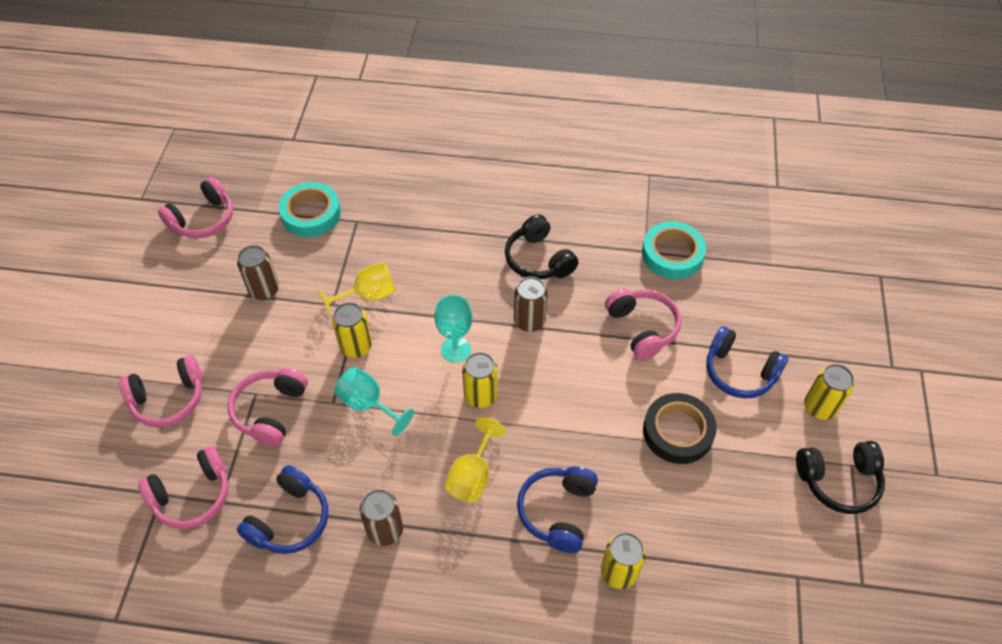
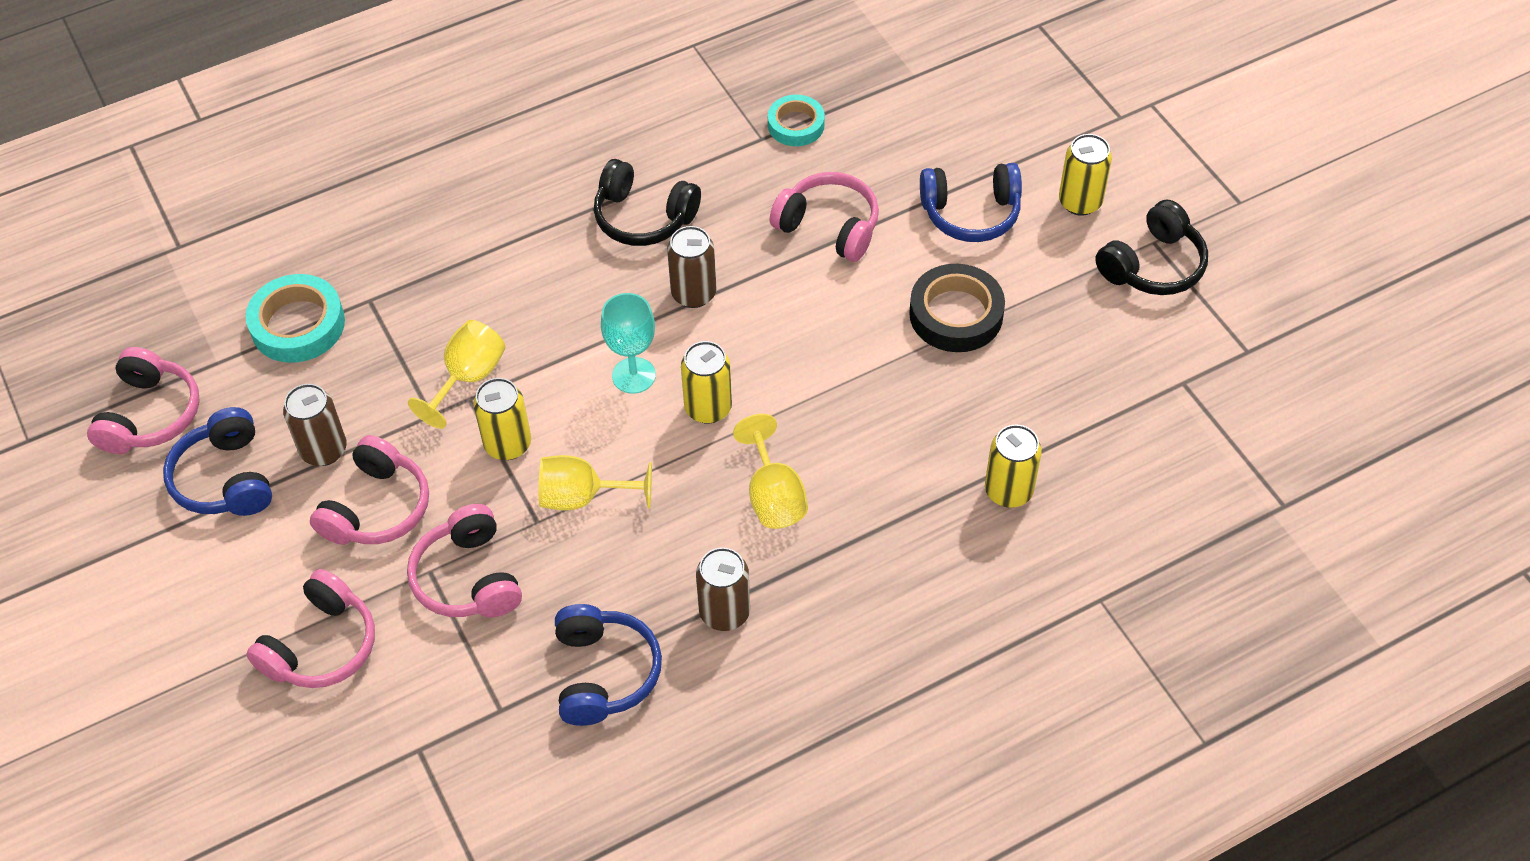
camera: 35 degrees left, 0 degrees up
(192, 495) = (459, 725): pink headphones -> pink headphones (377, 508)
(368, 404) = (582, 497): turquoise goblet -> yellow goblet
(557, 512) = (897, 473): blue headphones -> blue headphones (225, 479)
(672, 254) = (796, 125): turquoise tape -> turquoise tape, size x0.65

